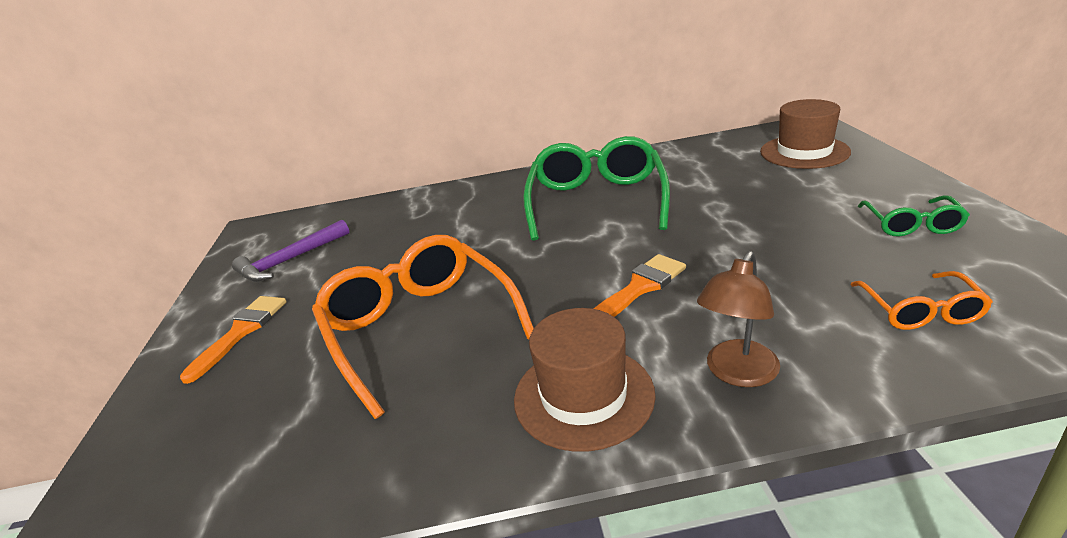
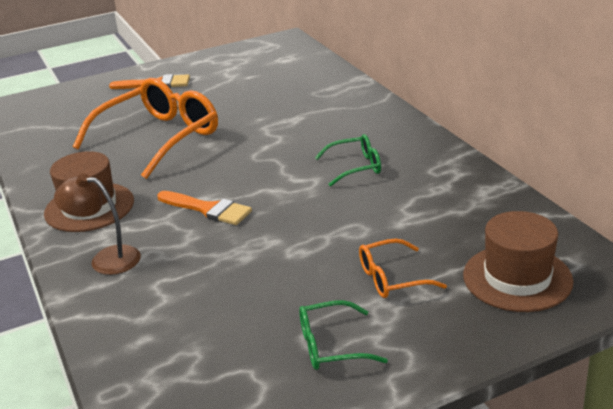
camera: 70 degrees right, 0 degrees up
(290, 260) = (240, 69): purple hammer -> none
(596, 201) = (355, 167): green glasses -> green glasses, size x0.49
(920, 311) = (177, 339): orange glasses -> orange glasses (392, 278)

